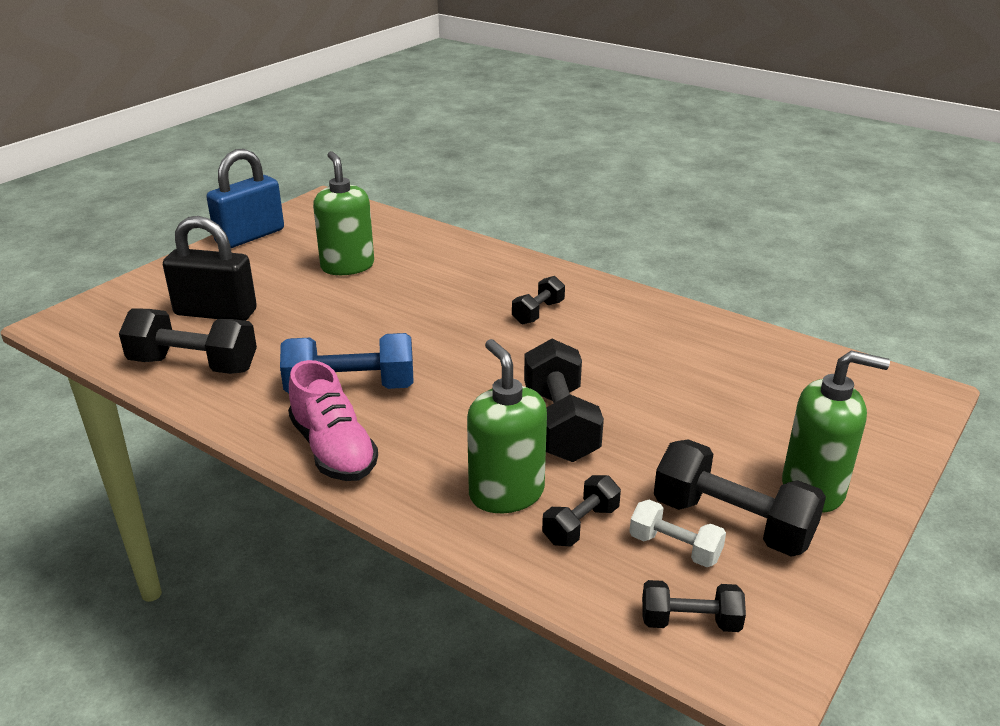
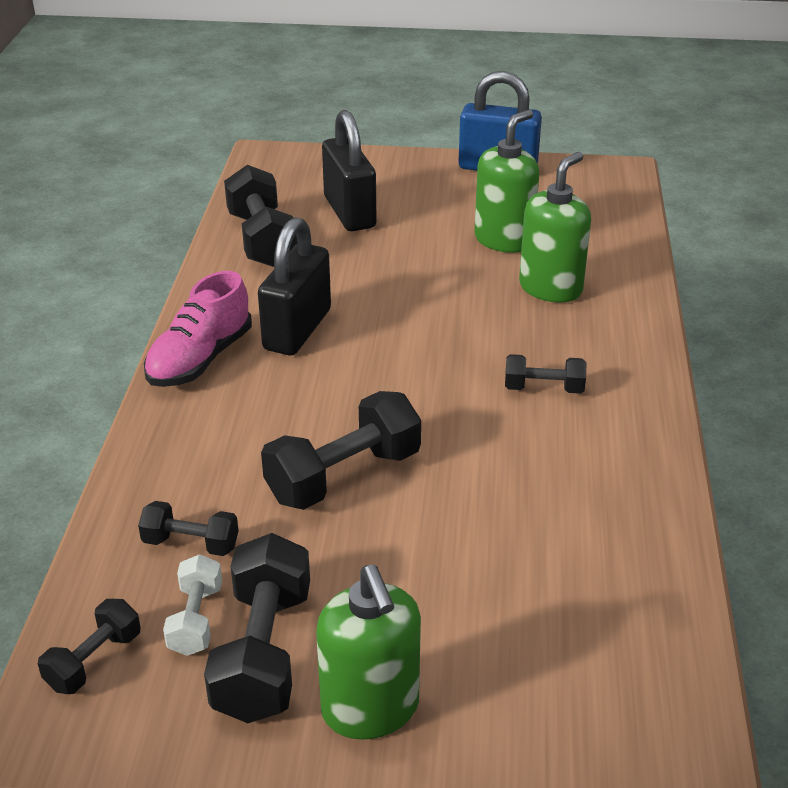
camera: 60 degrees right, 5 degrees up
(351, 388) = (297, 330): blue dumbbell -> black padlock
(506, 493) = (207, 480): green soap dispenser -> green soap dispenser (550, 288)
(690, 622) = (94, 661): black dumbbell -> black dumbbell turned 60 degrees clockwise

